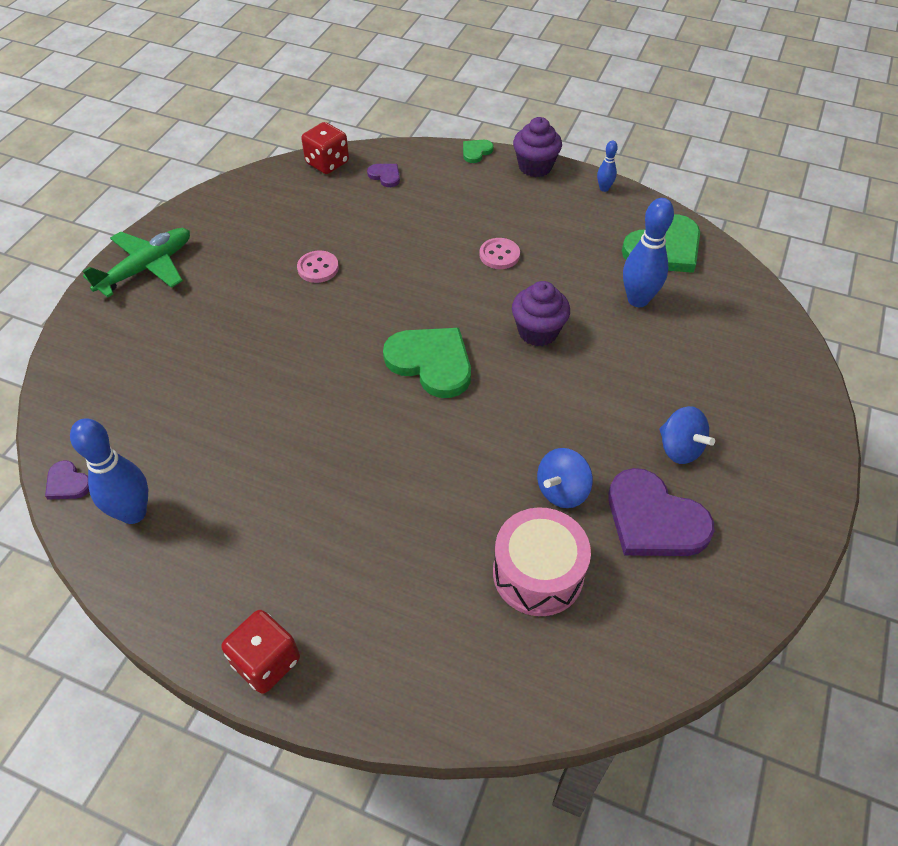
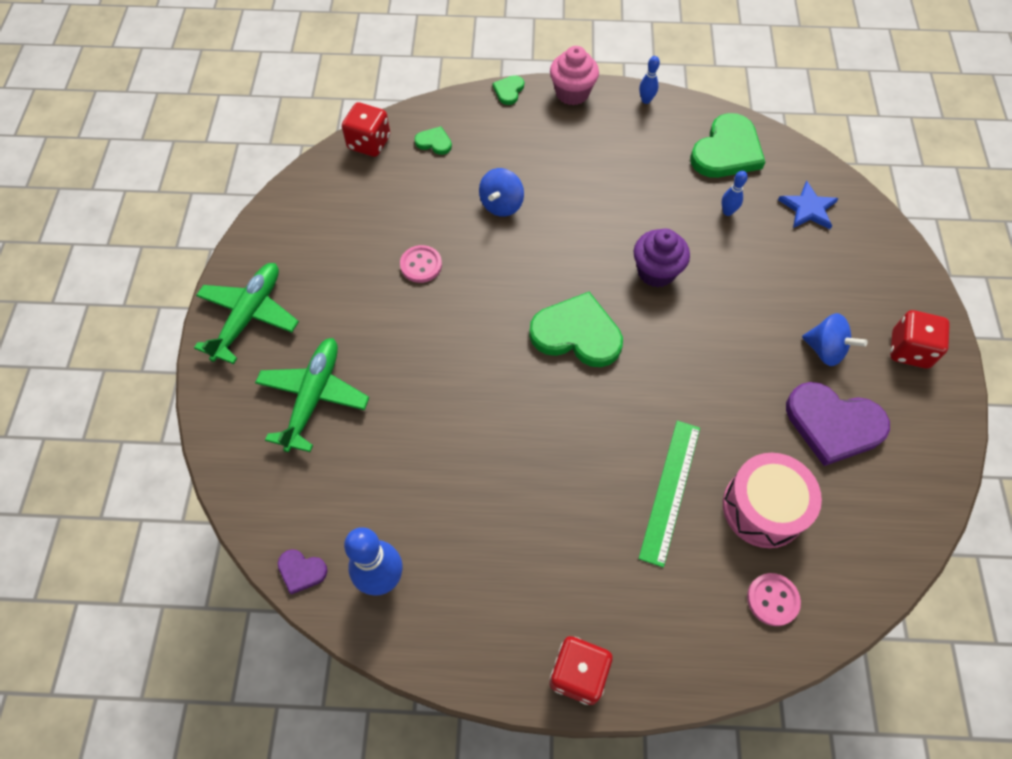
camera: 20 degrees left, 10 degrees up
(162, 346) = (313, 398): none -> green plane
(385, 176) = (434, 142): purple heart -> green heart
(449, 527) = (670, 491): none -> green ruler
(499, 255) = (584, 200): pink button -> pink button (772, 600)
(535, 167) = (572, 93): purple cupcake -> pink cupcake
(562, 491) = (748, 423): blue spinning top -> blue spinning top (501, 205)
(638, 300) = (727, 212): blue bowling pin -> blue bowling pin, size x0.50
(725, 318) = (808, 208): none -> blue star
(774, 475) = (909, 350): none -> red dice

